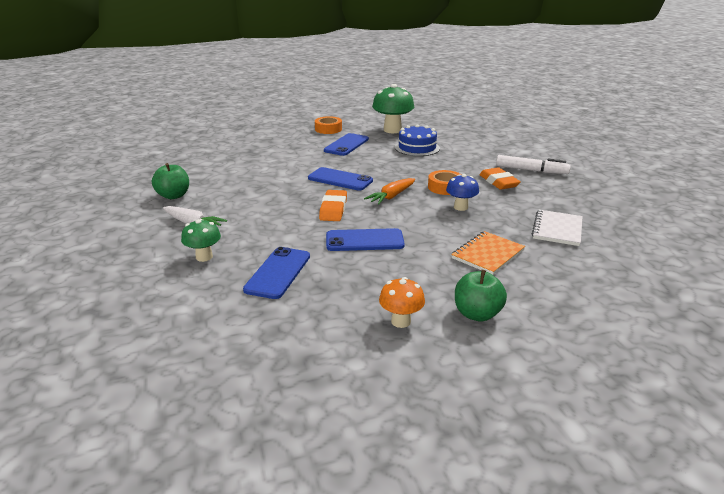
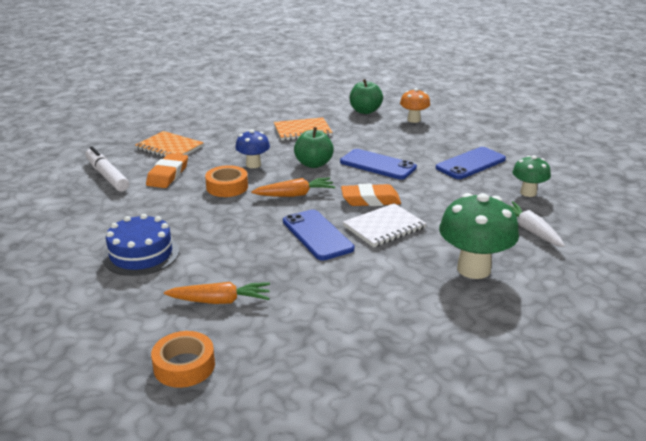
camera: 145 degrees left, 0 degrees up
(173, 196) = (547, 282): green apple -> green apple (313, 164)
(333, 209) = (370, 200): orange eraser -> orange eraser turned 45 degrees clockwise
(346, 145) = (220, 301): blue phone -> orange carrot
(392, 130) = (94, 312): green mushroom -> green mushroom (473, 269)
(548, 199) = (169, 148): none -> orange notebook
(557, 229) = (220, 129): white notebook -> white notebook (384, 227)

